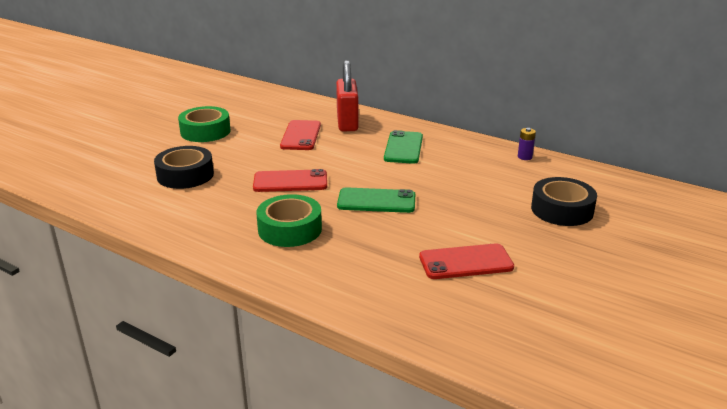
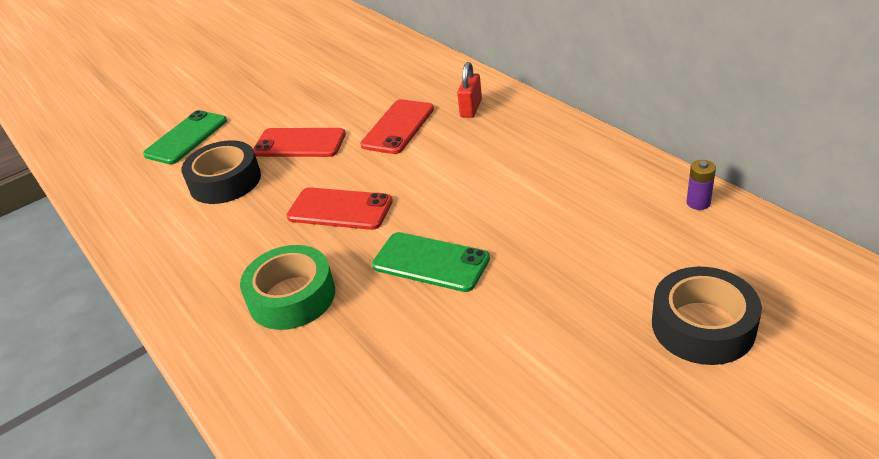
camera: 25 degrees right, 10 degrees up
(205, 131) = (288, 109): green tape -> none
(347, 122) = (471, 108): red padlock -> red padlock, size x0.56
(403, 148) = (522, 163): green phone -> green phone (186, 138)
(466, 262) = (492, 409): red phone -> red phone (299, 143)

